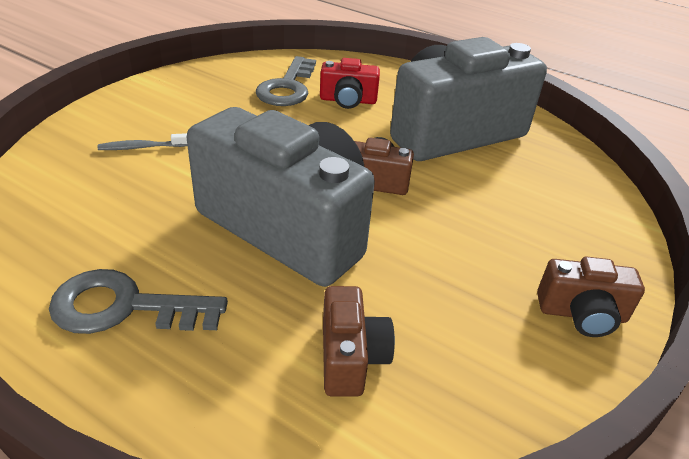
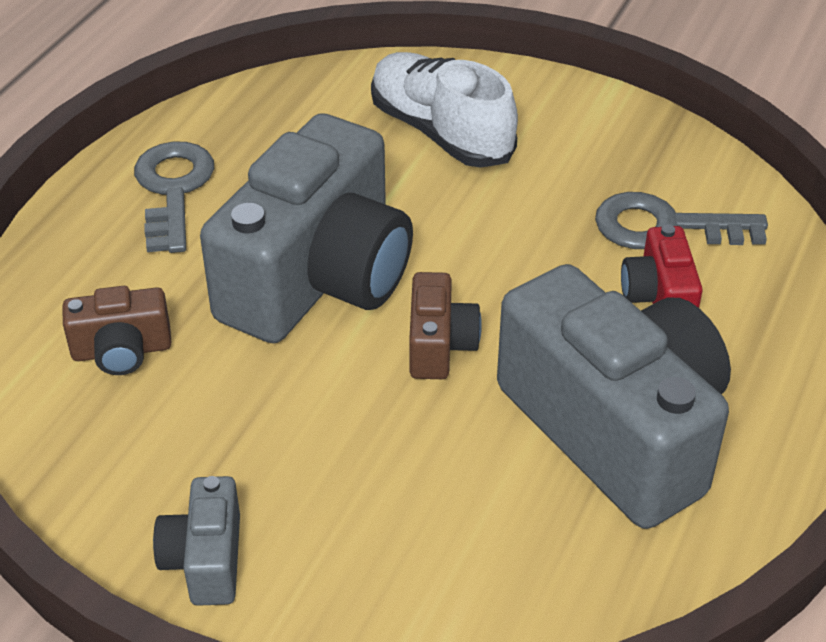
camera: 85 degrees right, 5 degrees up
(141, 147) = (441, 132): grey toothbrush -> white shoe
(582, 314) = (205, 560): brown camera -> grey camera

